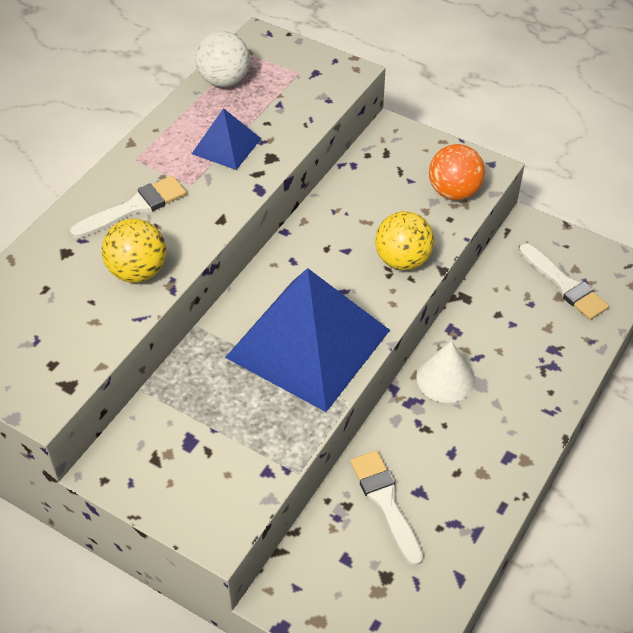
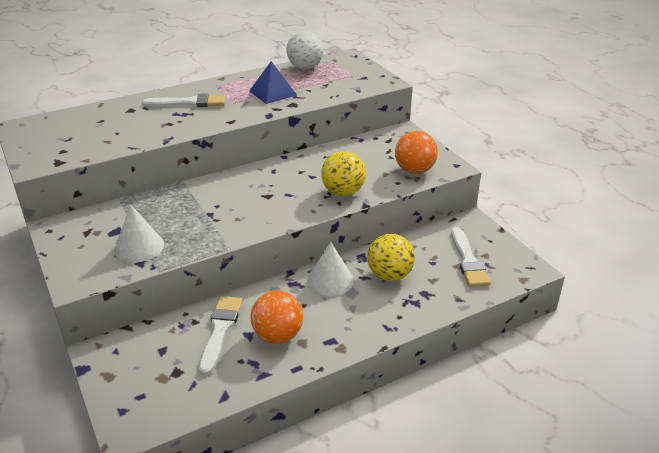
camera: 30 degrees right, 15 degrees down
(138, 271) = (157, 128): yellow ball -> yellow ball (389, 275)
(243, 450) = (139, 247): none -> white cone
(308, 343) = (237, 211): blue pyramid -> none
(450, 477) = (278, 335): none -> orange ball

